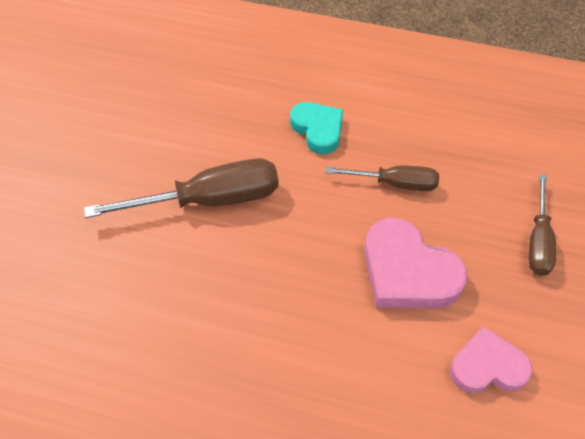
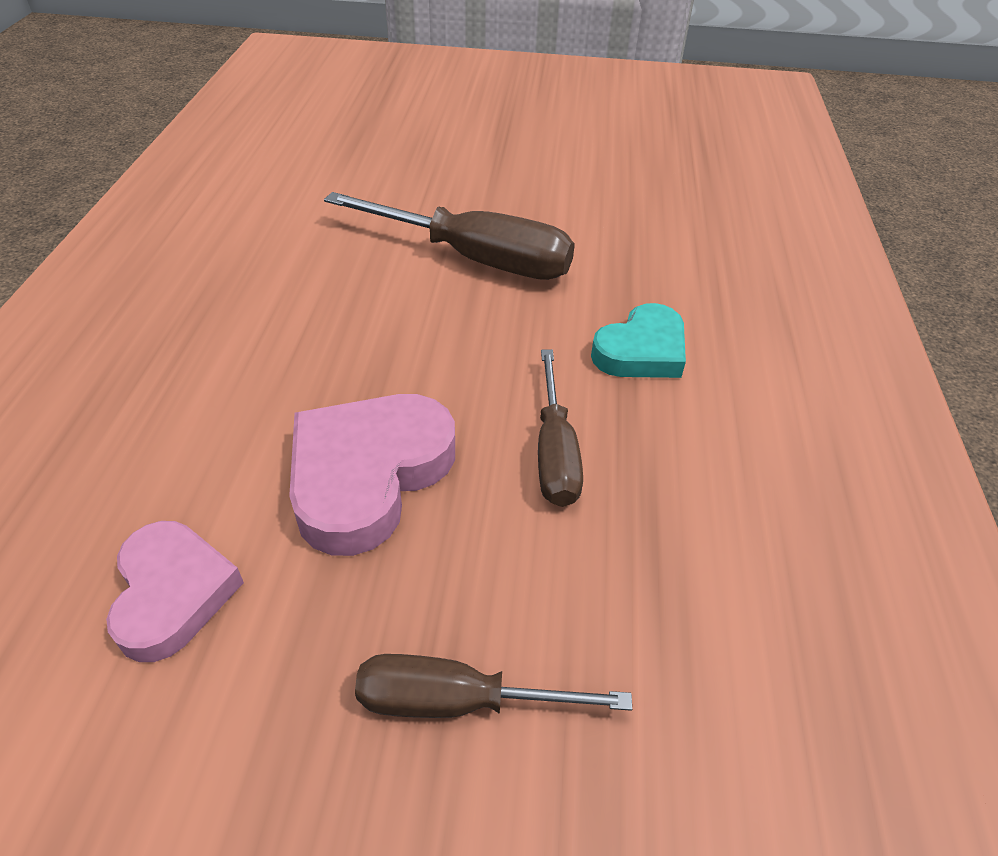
camera: 80 degrees right, 10 degrees down
(209, 200) = (475, 259): brown screwdriver -> brown screwdriver turned 45 degrees counterclockwise

